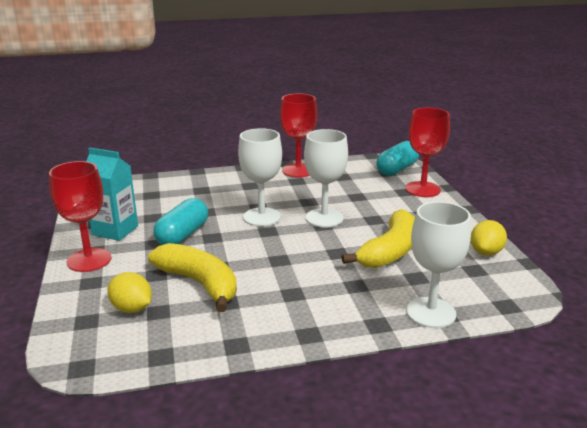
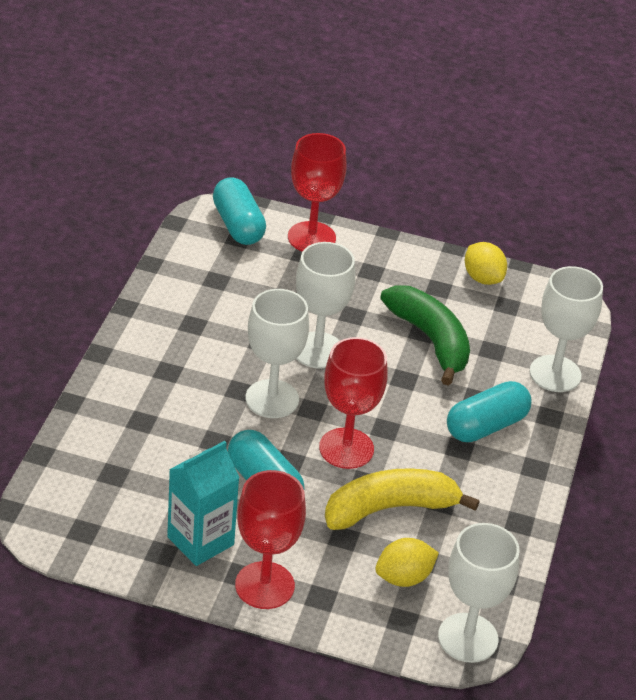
camera: 65 degrees left, 15 degrees up
(82, 356) = (468, 638): none -> white goblet
(298, 170) = (161, 308): red goblet -> red goblet (346, 448)
(329, 298) = (486, 426): none -> turquoise capsule
(390, 251) = (430, 340): yellow banana -> green banana

